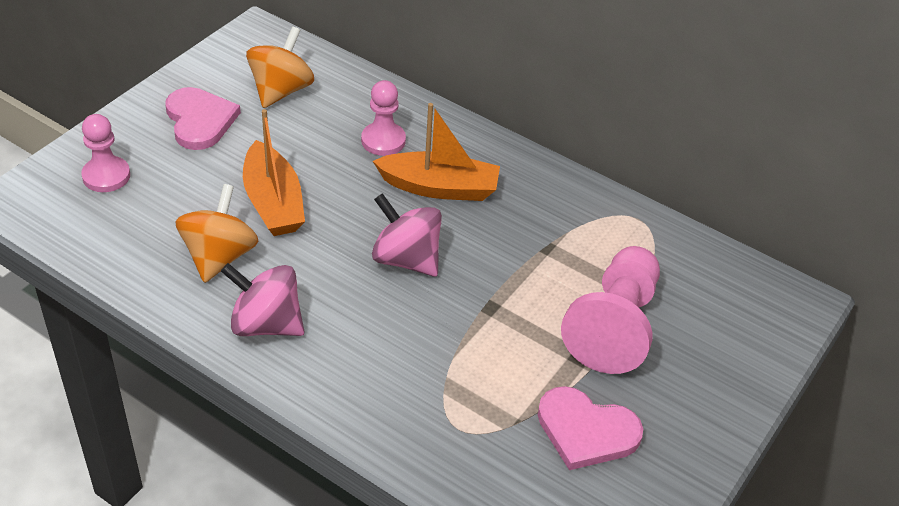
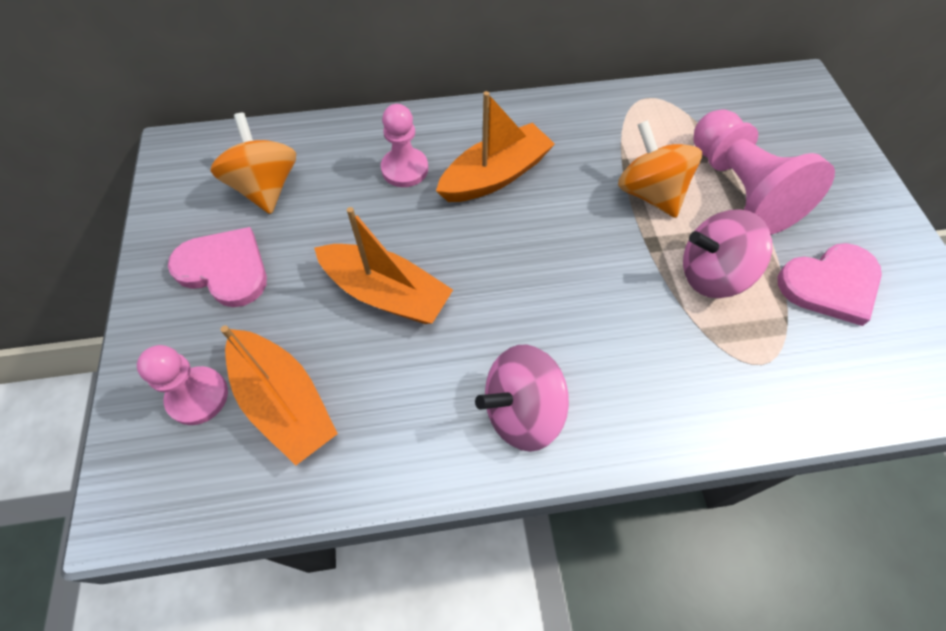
camera: 40 degrees left, 15 degrees up
(145, 213) = (284, 402): none -> orange boat
(219, 256) = (404, 384): orange spinning top -> orange spinning top (650, 193)
(406, 259) = (549, 255): pink spinning top -> pink spinning top (712, 274)

